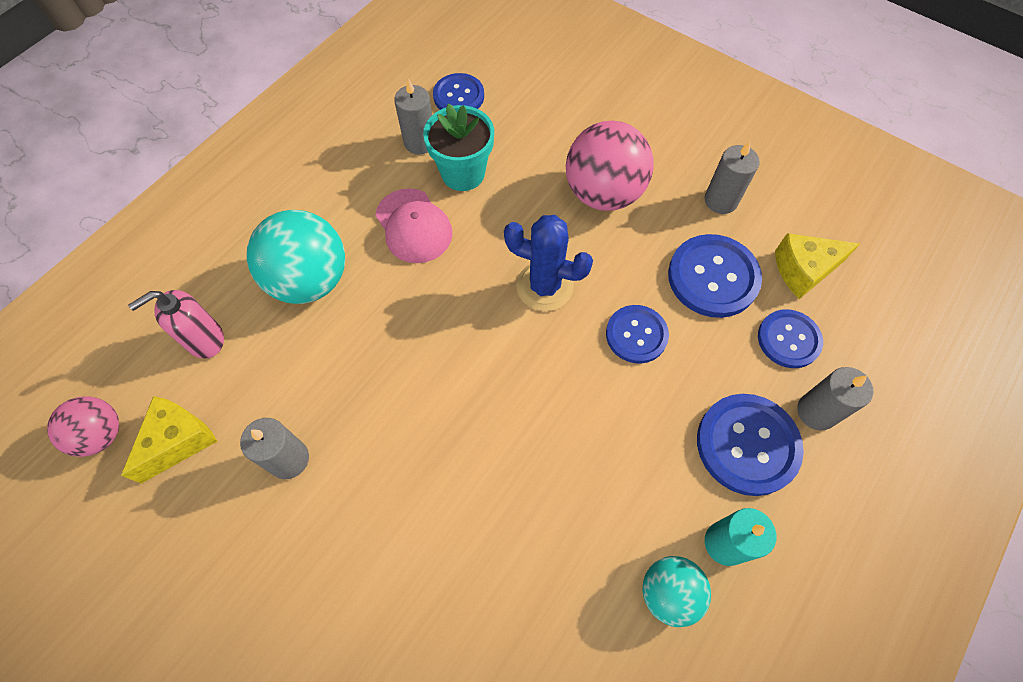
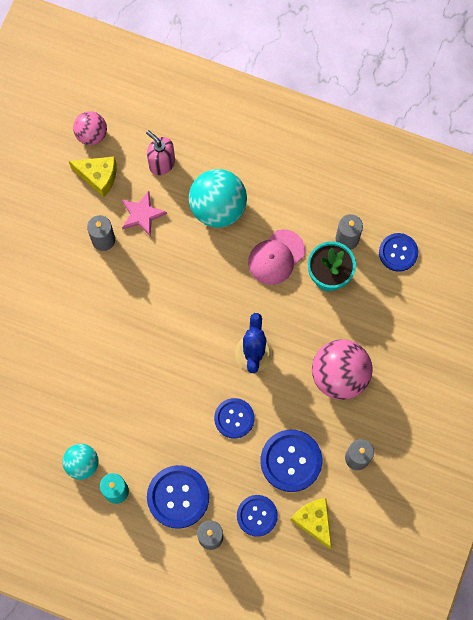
camera: 75 degrees right, 10 degrees up
(273, 388) = (142, 214): none -> pink star

